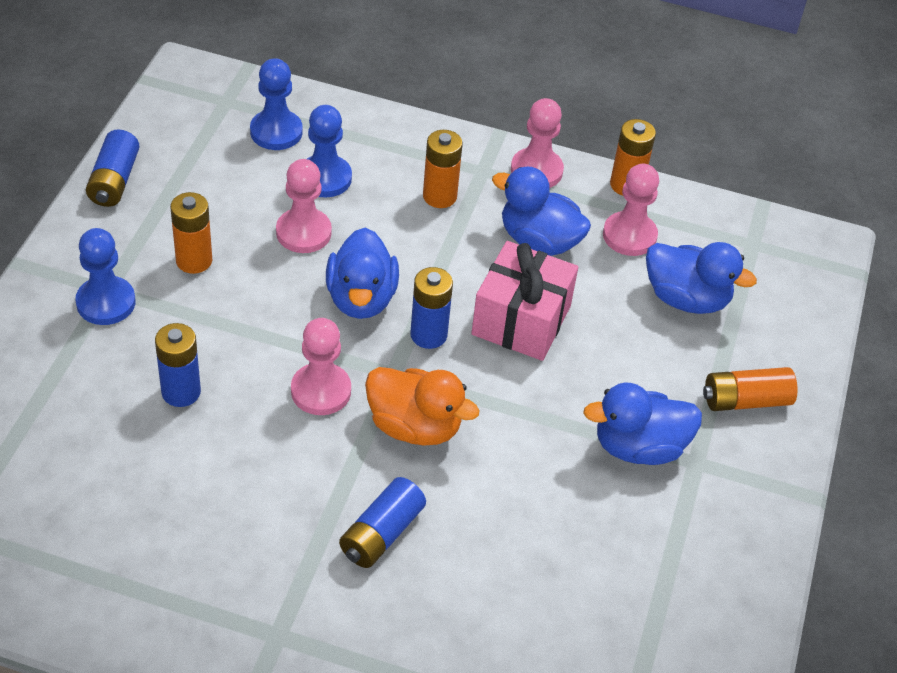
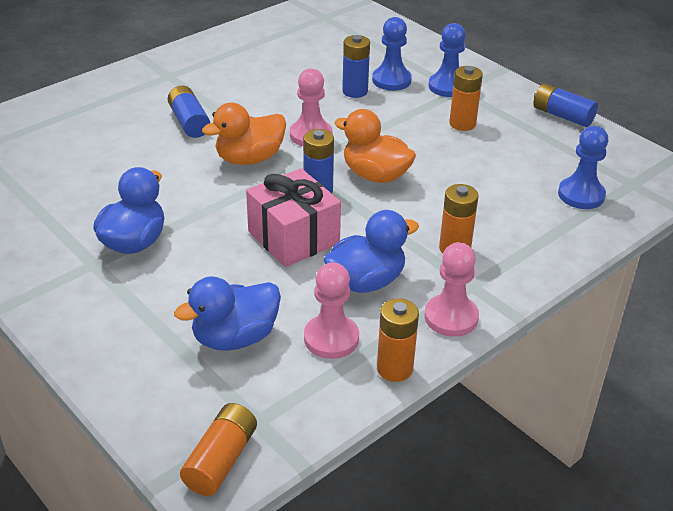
camera: 125 degrees right, 10 degrees down
(303, 232) = (458, 173): pink pawn -> none
(325, 178) = (512, 200): blue pawn -> blue pawn (391, 80)
(361, 298) = (375, 175): blue duck -> orange duck
(745, 400) = (111, 317): orange battery -> orange battery (221, 460)

